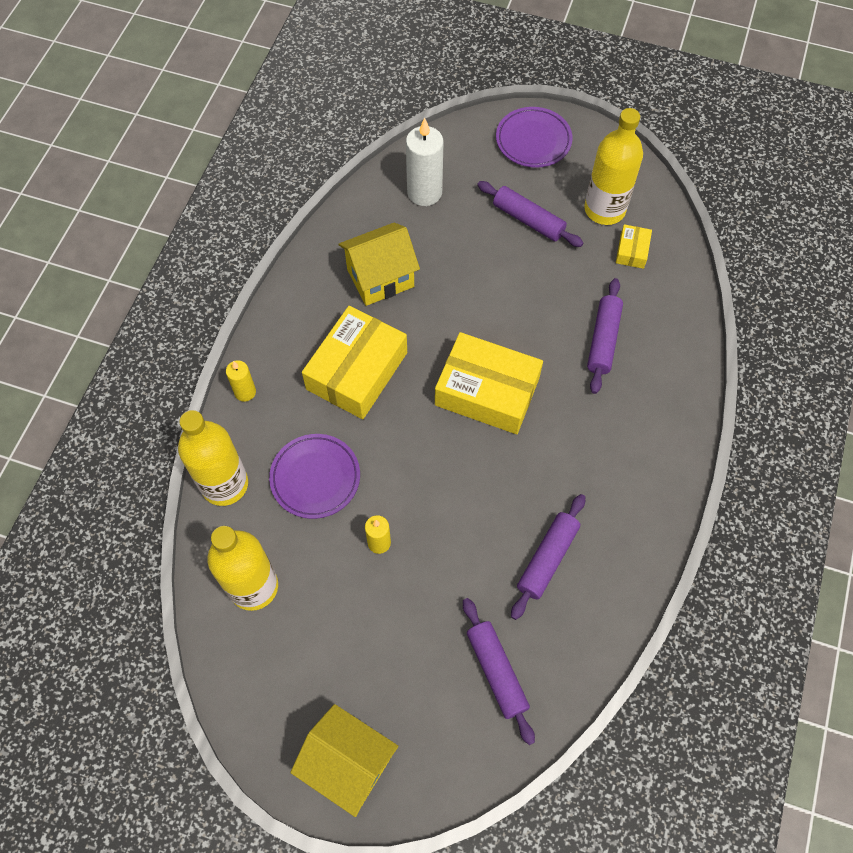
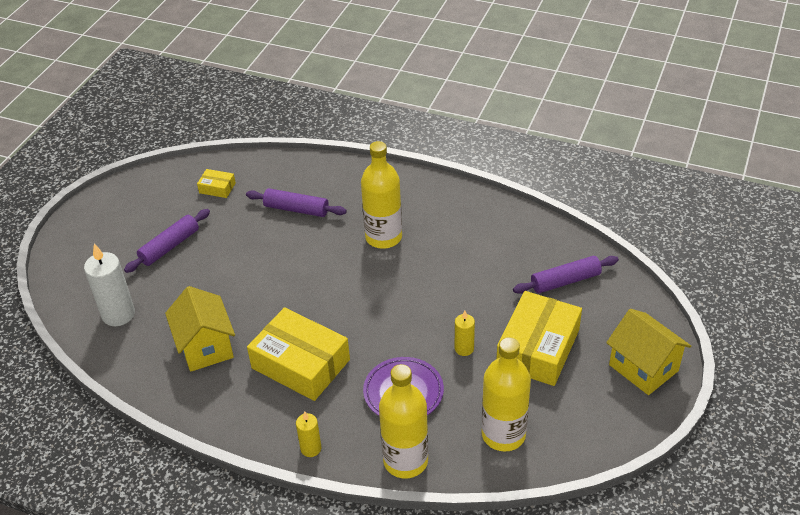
camera: 85 degrees left, 20 degrees down
(348, 764) = (643, 368): yellow house -> yellow house turned 75 degrees counterclockwise
(487, 391) = (333, 278): yellow box -> yellow box (538, 348)
(533, 141) = (85, 239): purple plate -> none
(547, 559) = (478, 250): purple rolling pin -> none
(604, 209) = (172, 200): yellow bottle -> yellow bottle (383, 237)

